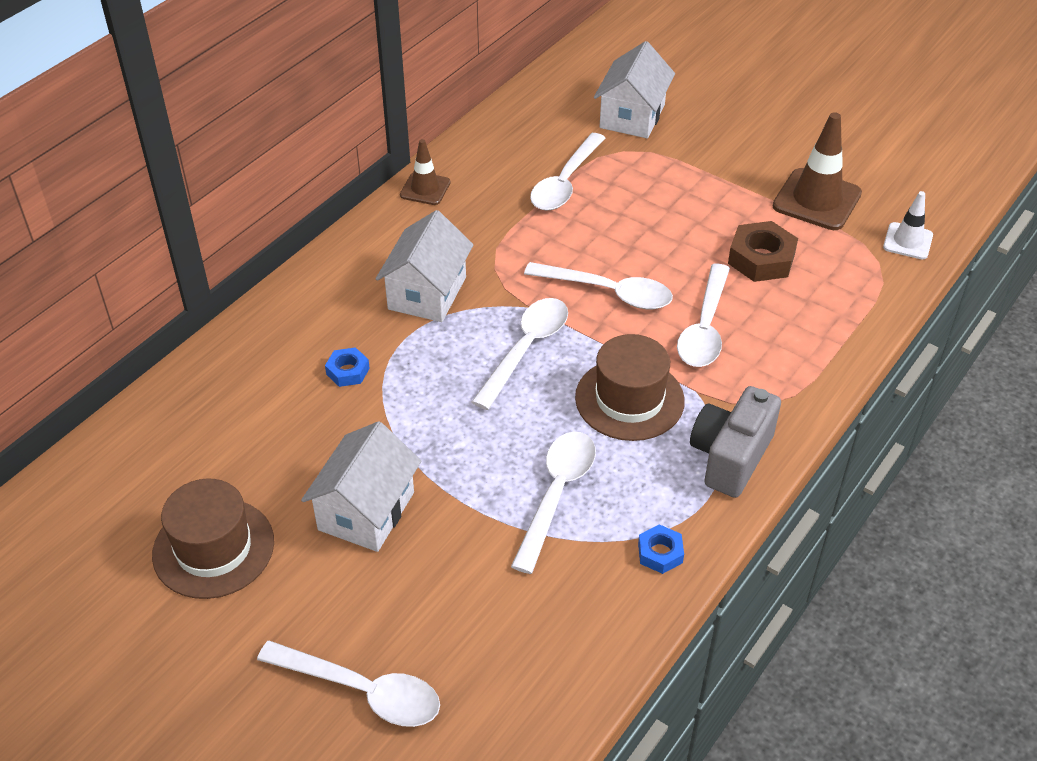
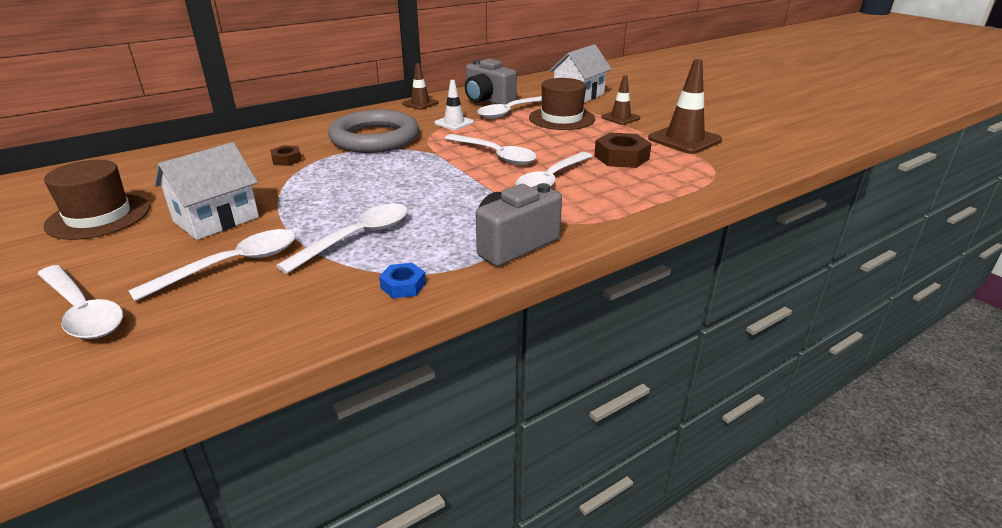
camera: 20 degrees right, 15 degrees down
(347, 371) = (286, 160): blue nut -> brown nut
(427, 293) = (375, 138): white house -> grey ring
(515, 159) = (487, 101): none -> grey camera
(526, 349) = (412, 169): white spoon -> white spoon (232, 265)
(629, 399) = (462, 202): brown hat -> brown hat (561, 118)
(716, 164) = (620, 118): none -> brown traffic cone
(907, 241) = (746, 166): white traffic cone -> white traffic cone (454, 123)

